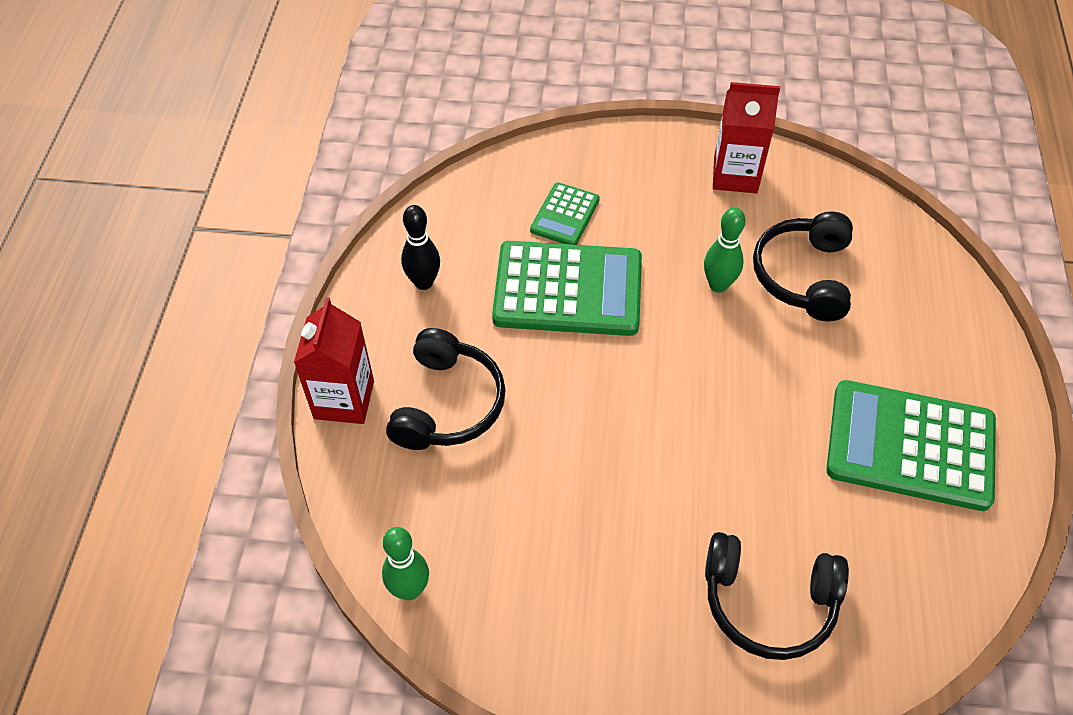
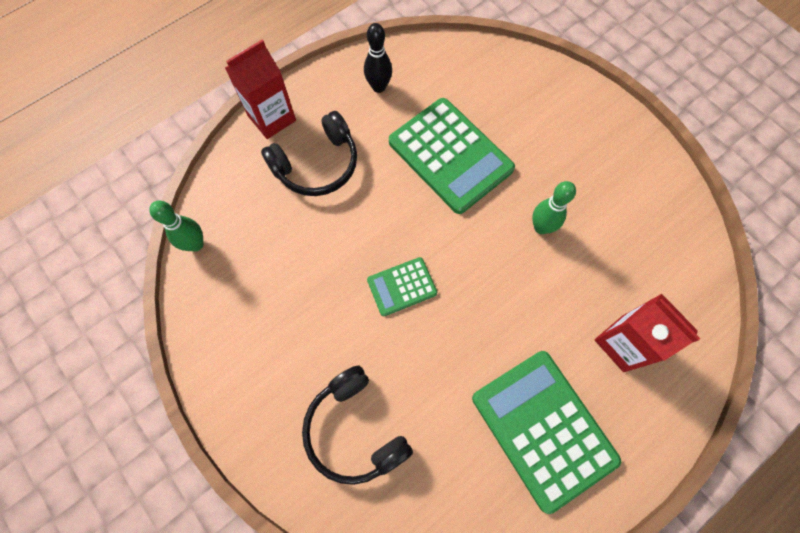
camera: 45 degrees right, 15 degrees up
(565, 215) = (499, 110): green calculator -> green calculator (402, 286)
(735, 175) = (633, 169): red carton -> red carton (622, 343)
(804, 276) = (602, 268): black headphones -> none

